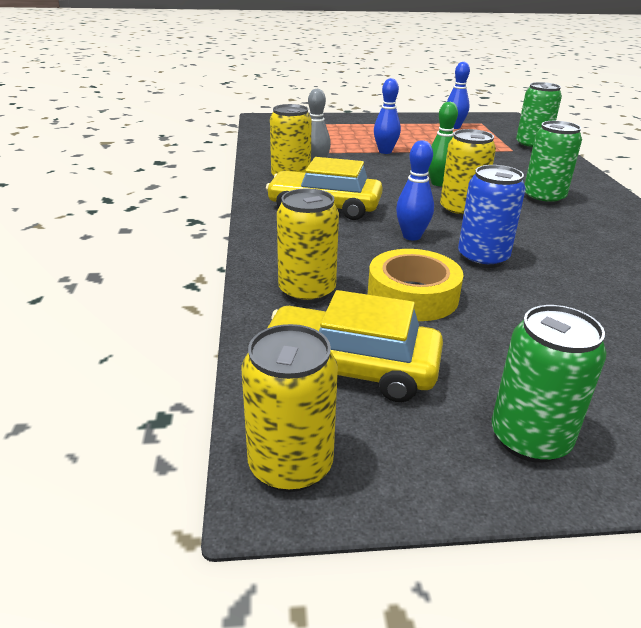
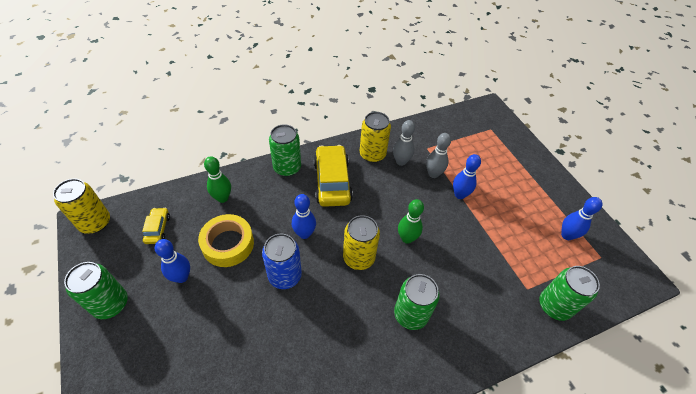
camera: 70 degrees right, 20 degrees up
(274, 232) = (287, 168): none -> green can
(307, 291) = (222, 198): yellow can -> green bowling pin
(347, 156) = (433, 174): none -> grey bowling pin
(350, 368) = (158, 229): yellow car -> yellow car, size x0.51
(473, 346) = (181, 277): none -> blue bowling pin

